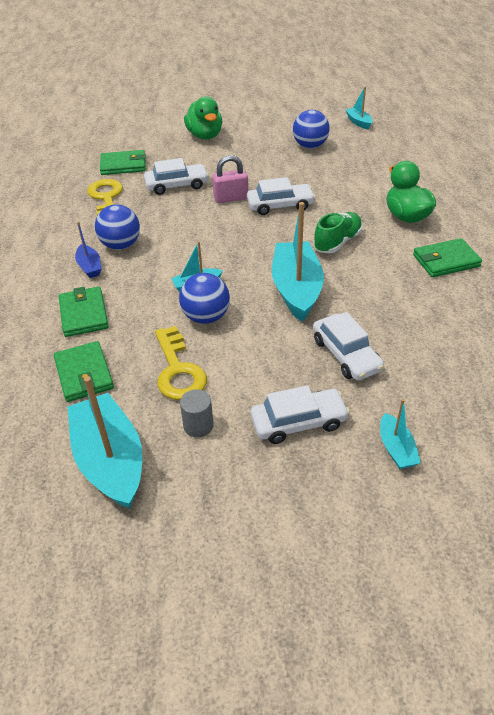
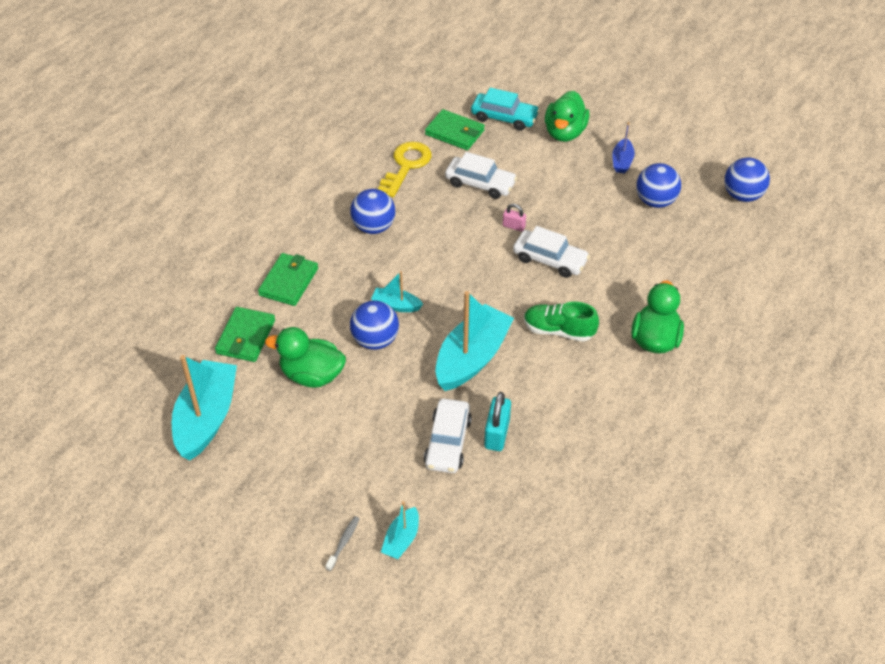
camera: 35 degrees right, 5 degrees up
(89, 267) = (331, 236): blue boat -> blue boat (622, 161)
(151, 144) = (504, 117): none -> turquoise car
(178, 370) = (312, 375): yellow key -> green duck
(198, 426) = (285, 430): grey cylinder -> none
(231, 198) = (513, 226): pink padlock -> pink padlock, size x0.59
(298, 422) = (355, 473): white car -> none
(337, 242) = (558, 330): green shoe -> green shoe turned 150 degrees counterclockwise
(352, 484) = (344, 542): none -> grey toothbrush
(358, 122) = (742, 195): turquoise boat -> blue ball
(375, 328) = (497, 434): none -> turquoise padlock
(445, 261) = (634, 408): green wallet -> none

